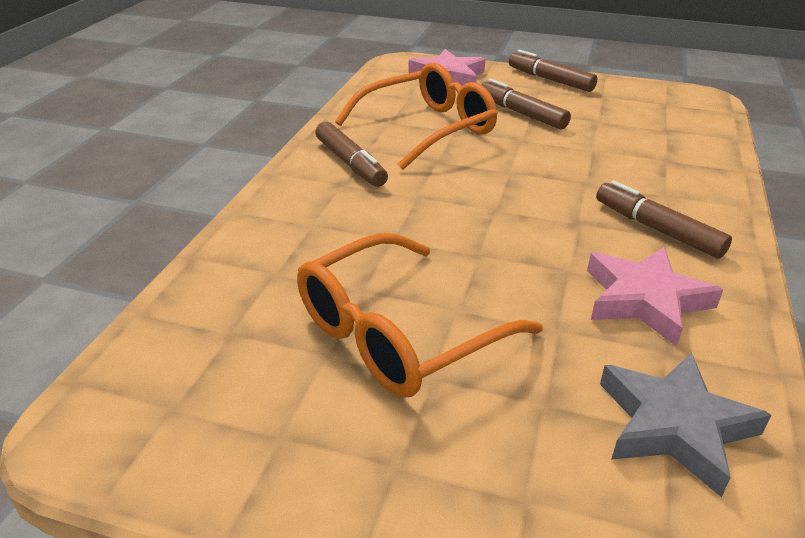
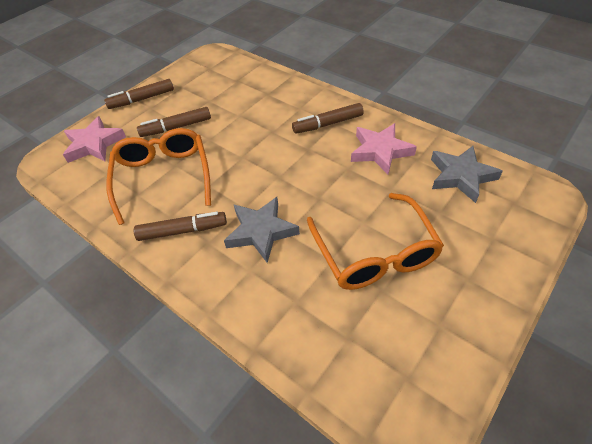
camera: 65 degrees left, 15 degrees up
(381, 218) = (261, 231): none -> grey star

